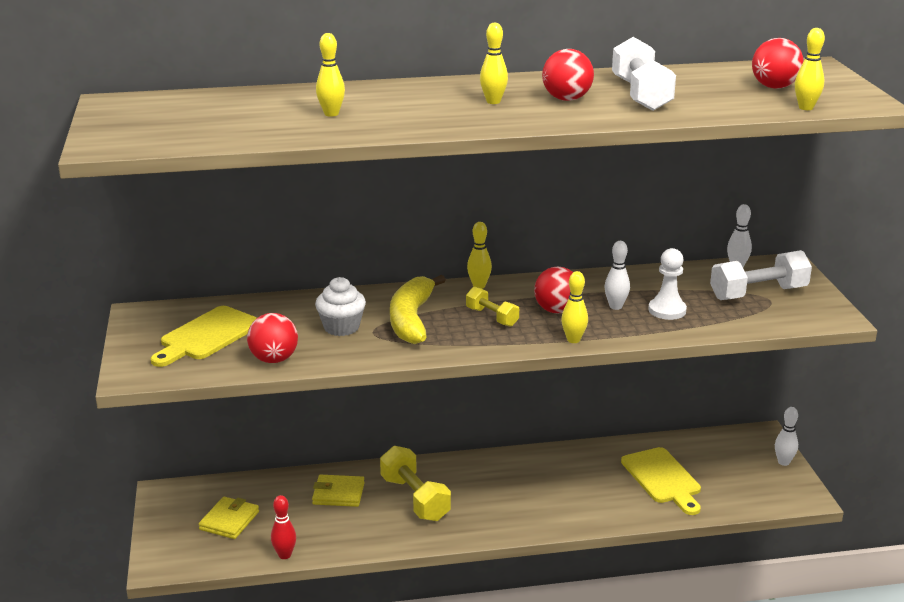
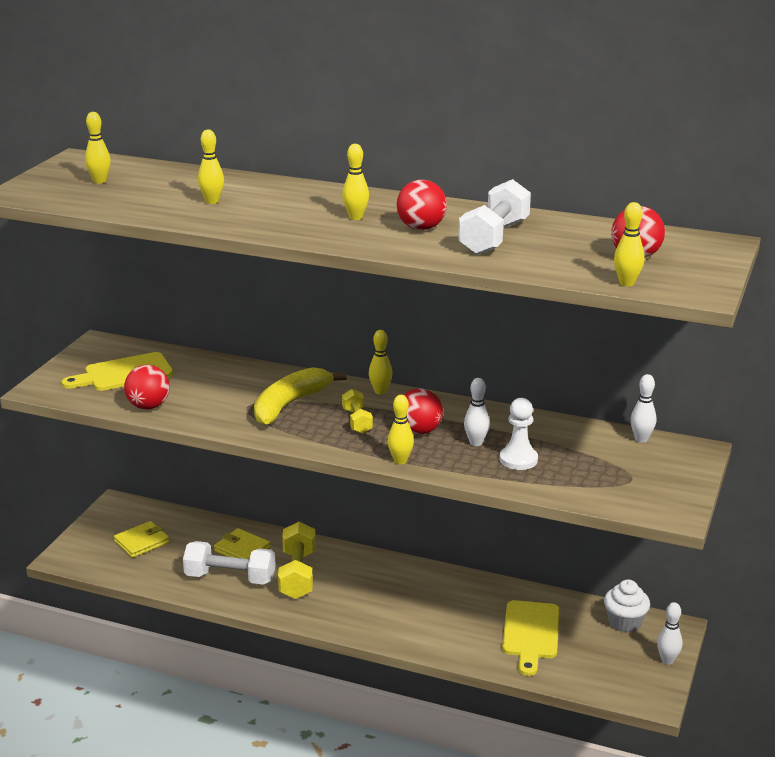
camera: 30 degrees right, 0 degrees up
(177, 118) = (100, 181): none -> yellow bowling pin
(285, 555) = (155, 583): red bowling pin -> none
(341, 327) = (228, 395): white cupcake -> white cupcake (624, 622)
(758, 293) = (628, 469): white dumbbell -> white dumbbell (230, 578)

